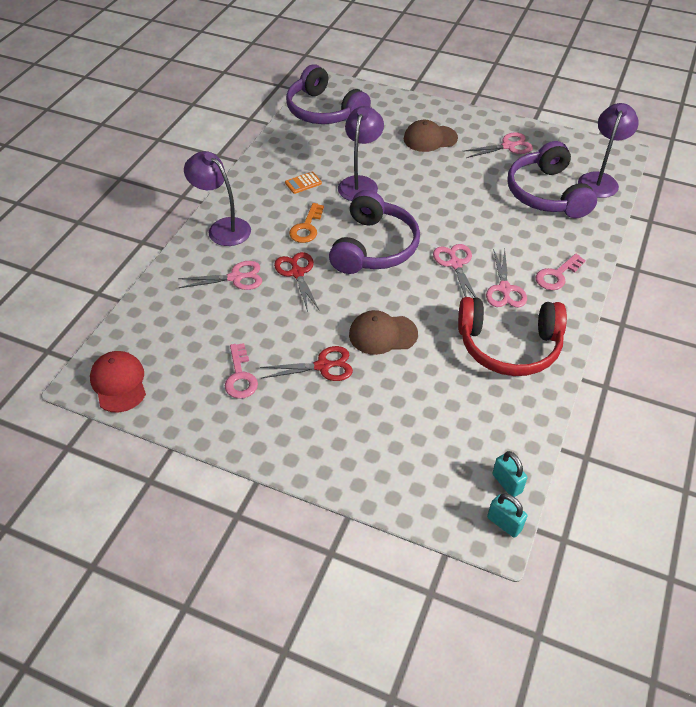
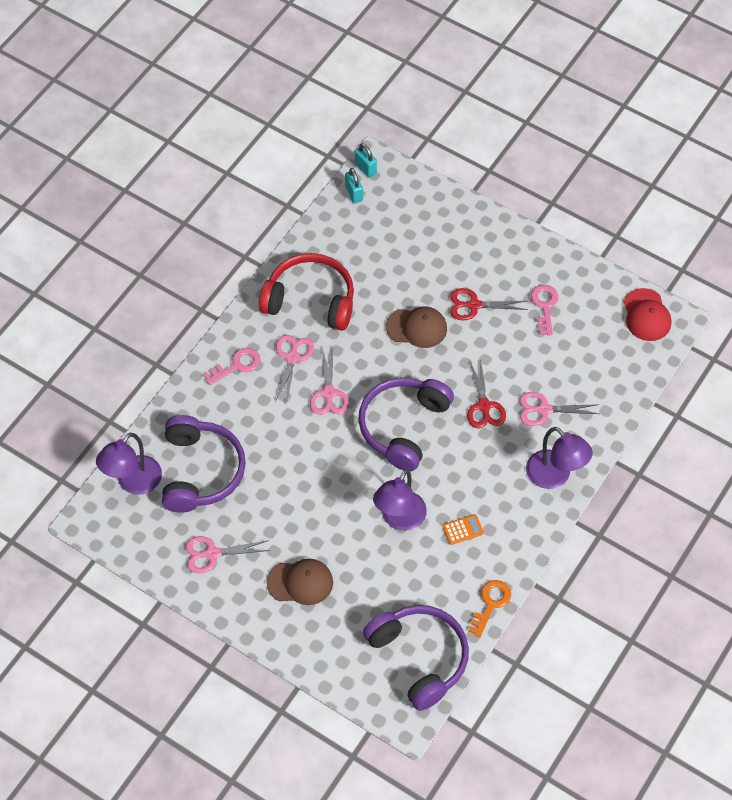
camera: 170 degrees left, 10 degrees up
(307, 227) = (467, 463): orange key -> orange key (490, 604)

